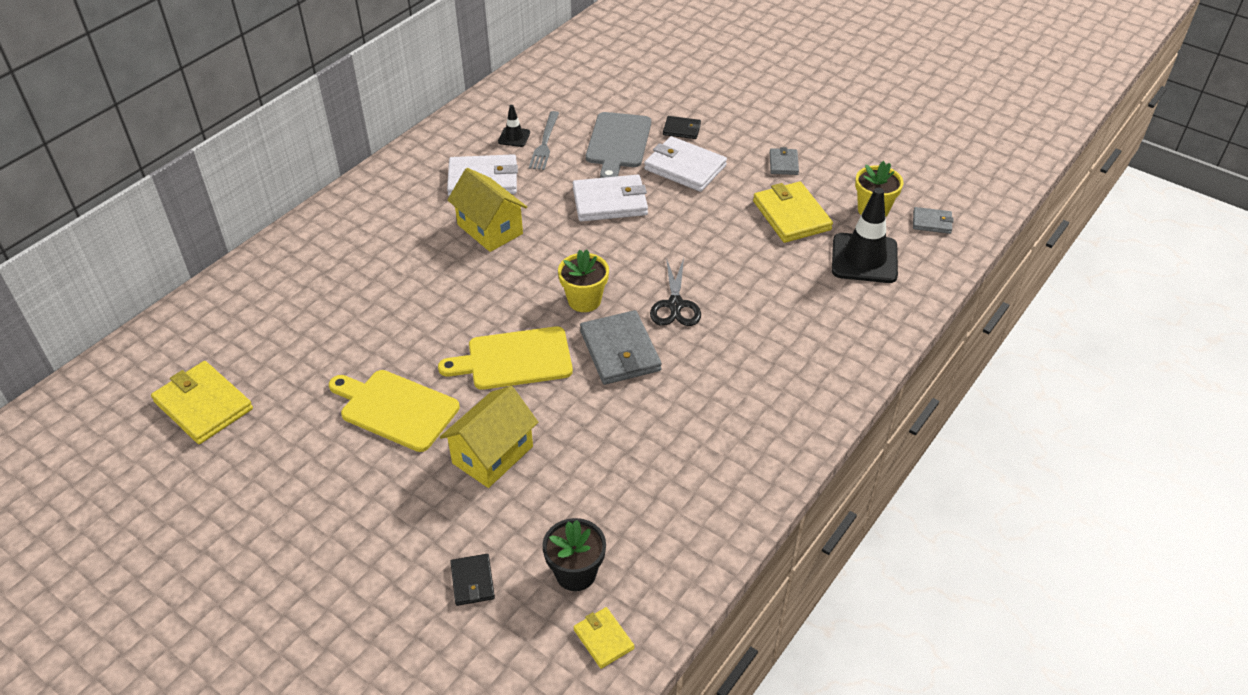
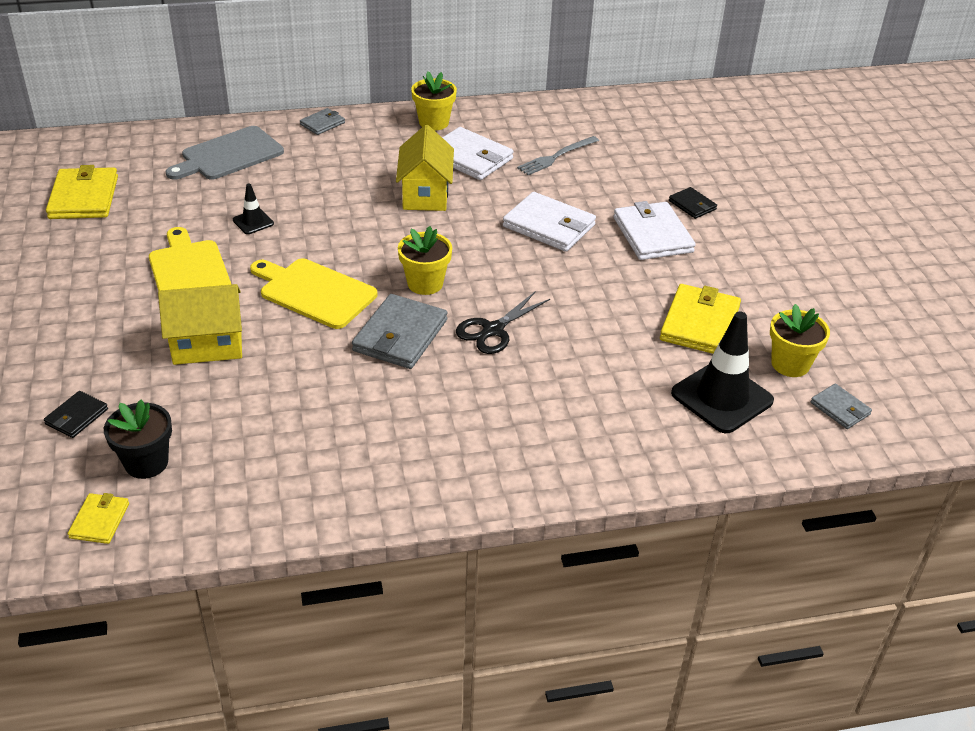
camera: 40 degrees right, 5 degrees down
(416, 165) = (434, 122): none -> yellow flower pot
(514, 137) = (537, 140): black traffic cone -> black traffic cone (253, 222)
(618, 143) = (619, 187): grey cutting board -> grey cutting board (228, 155)
(783, 163) = (753, 279): grey wallet -> grey wallet (322, 123)

